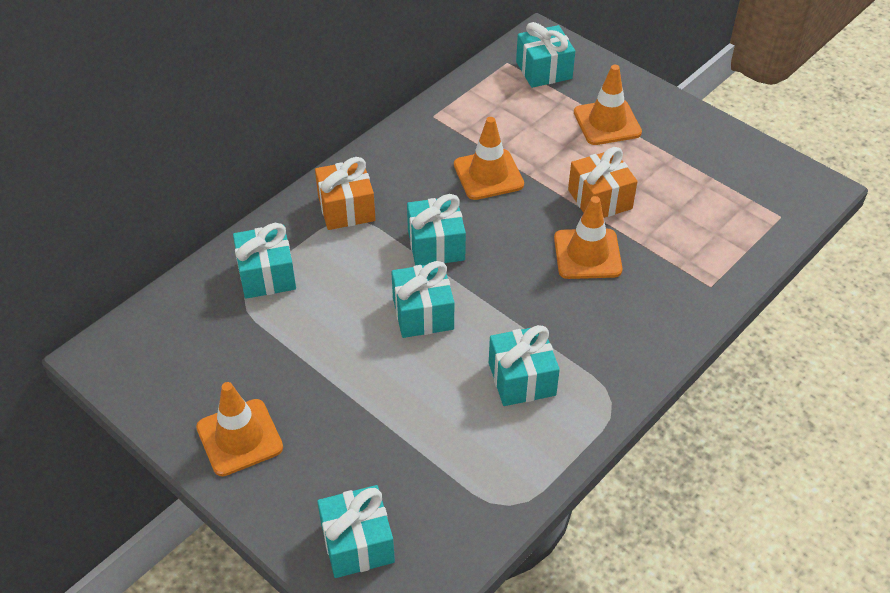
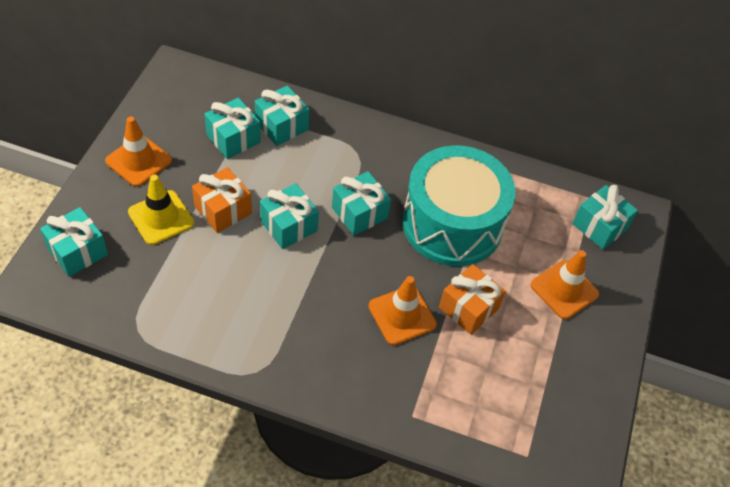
camera: 60 degrees right, 5 degrees up
(346, 208) = (367, 148): orange gift -> orange gift (223, 210)
(347, 436) = (161, 218): none -> yellow traffic cone
(488, 175) = (452, 224): orange traffic cone -> turquoise drum
(522, 379) = (254, 306): turquoise gift -> turquoise gift (233, 138)

